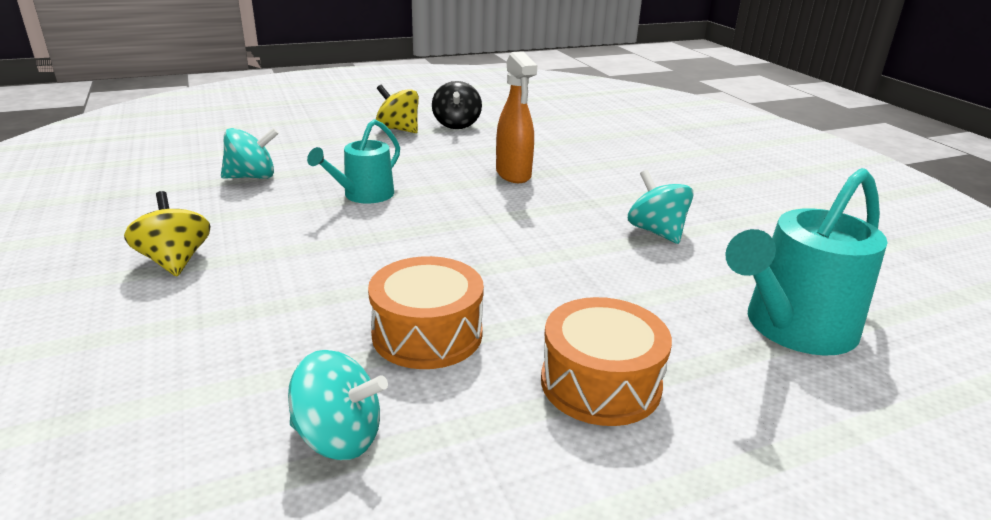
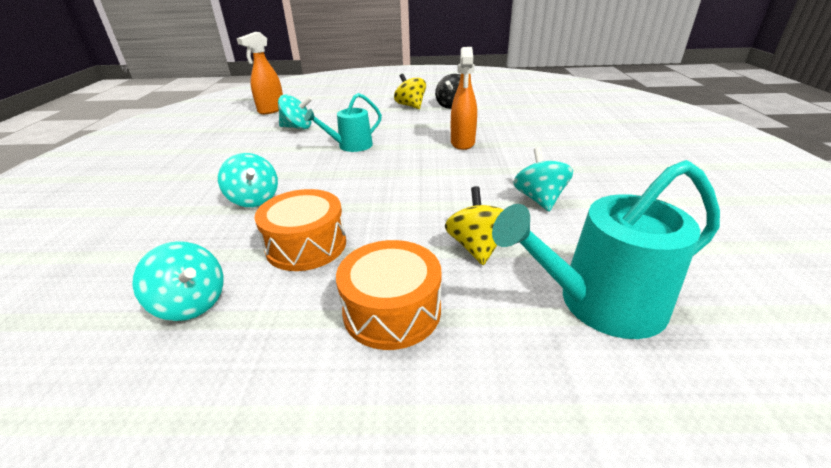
camera: 25 degrees right, 5 degrees up
(175, 261) = (212, 172): yellow spinning top -> yellow spinning top (477, 247)
(177, 154) = (271, 110): none -> orange spray bottle
(289, 289) = (254, 199): none -> turquoise spinning top

